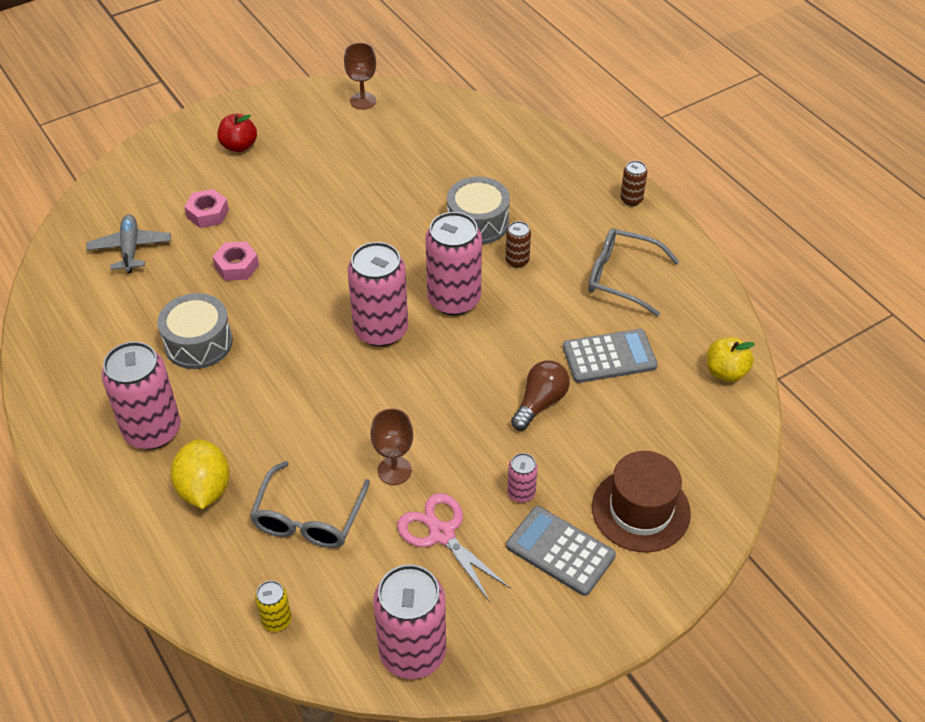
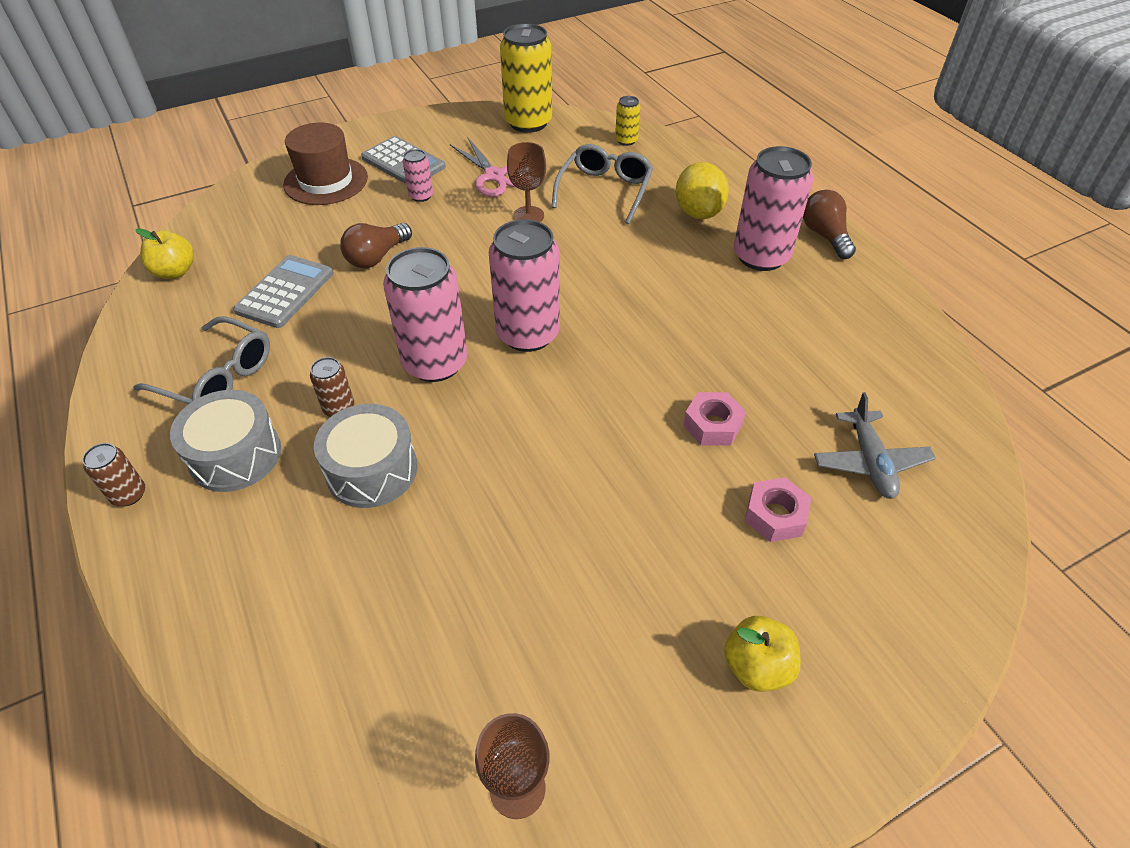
camera: 175 degrees left, 0 degrees up
(75, 464) = (824, 235): none -> brown light bulb
(198, 343) = (737, 333): grey drum -> grey drum (235, 455)
(239, 146) = (756, 666): red apple -> yellow apple
(412, 652) = (528, 122): pink can -> yellow can
(609, 357) = (285, 292): grey calculator -> grey calculator turned 120 degrees clockwise

